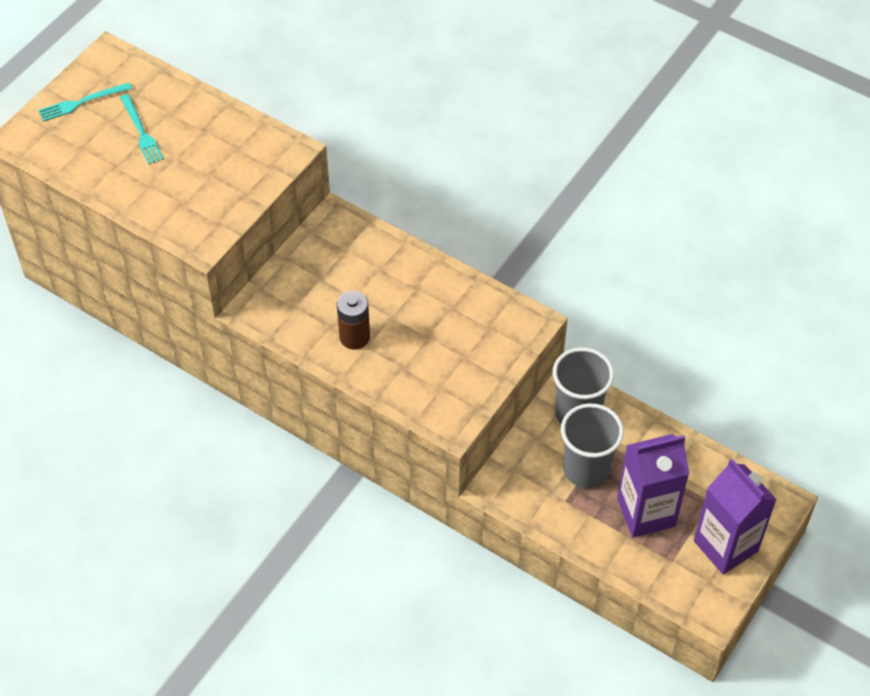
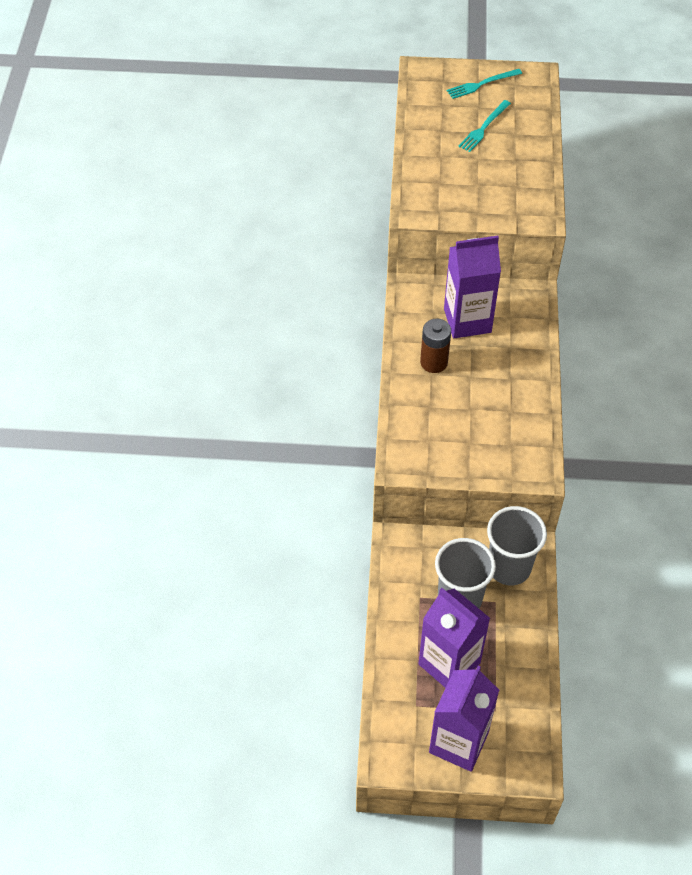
camera: 60 degrees right, 0 degrees up
(82, 102) = (482, 84): turquoise fork -> turquoise fork turned 60 degrees counterclockwise
(325, 285) = (467, 320): none -> purple carton

